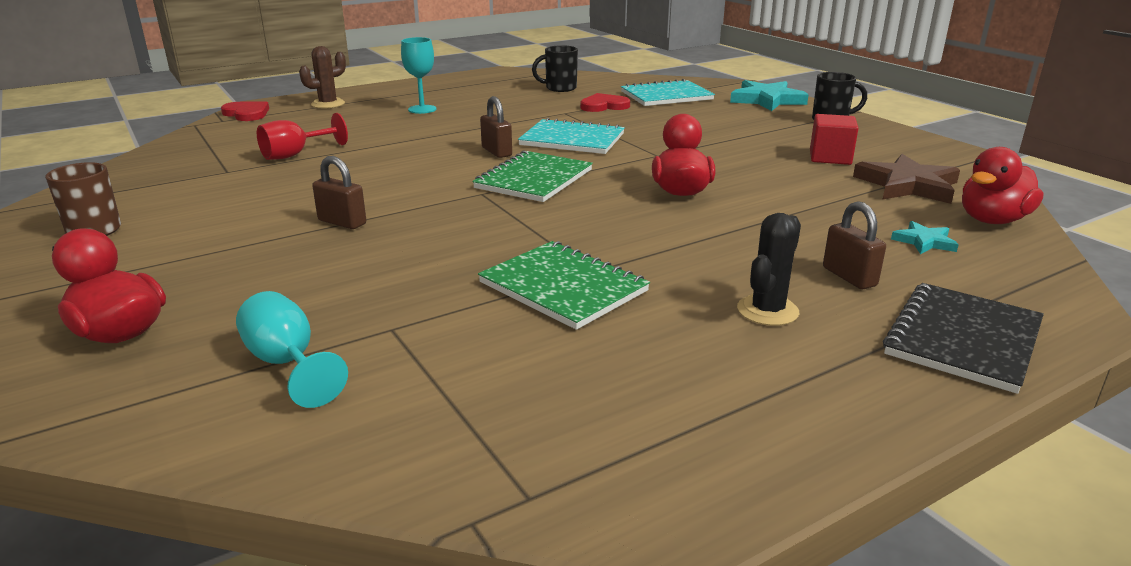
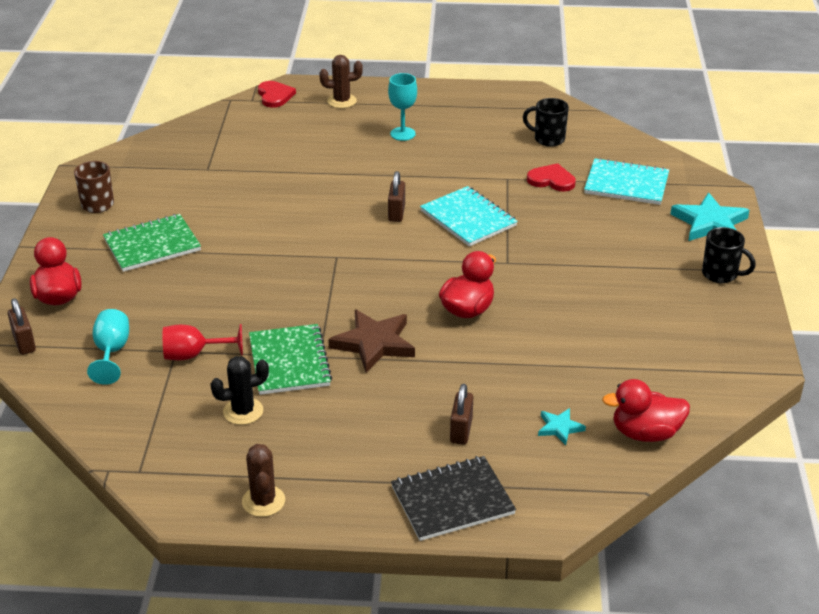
camera: 35 degrees right, 10 degrees up
(295, 154) = (263, 165): red goblet -> red goblet (194, 355)
(342, 222) = (228, 252): brown padlock -> brown padlock (24, 343)
(534, 179) = (386, 255): green notebook -> green notebook (152, 245)
(767, 311) = (375, 430): black cactus -> black cactus (243, 411)
(771, 445) = (263, 501): none -> brown cactus
(830, 157) = (638, 319): red cube -> none
(907, 185) = (646, 374): brown star -> brown star (374, 343)

